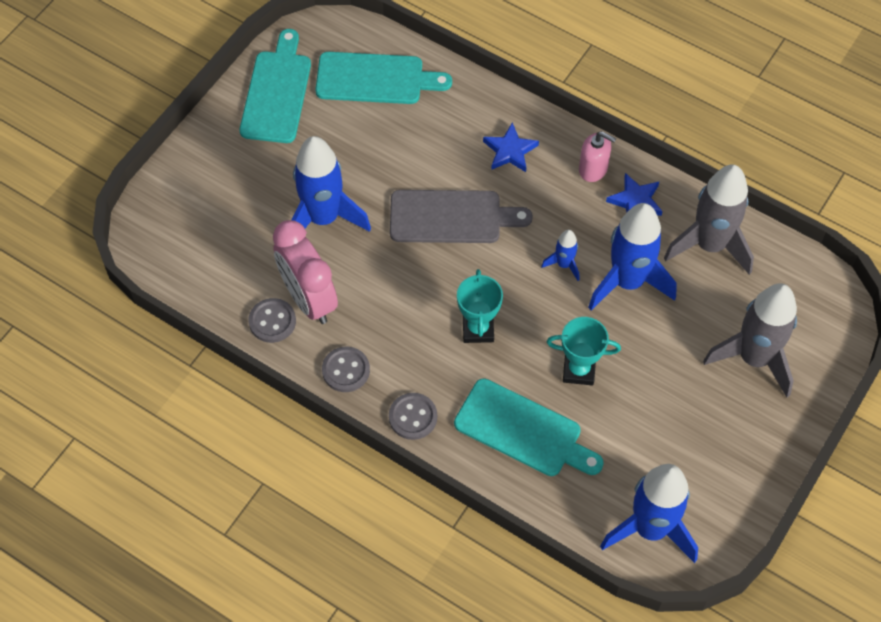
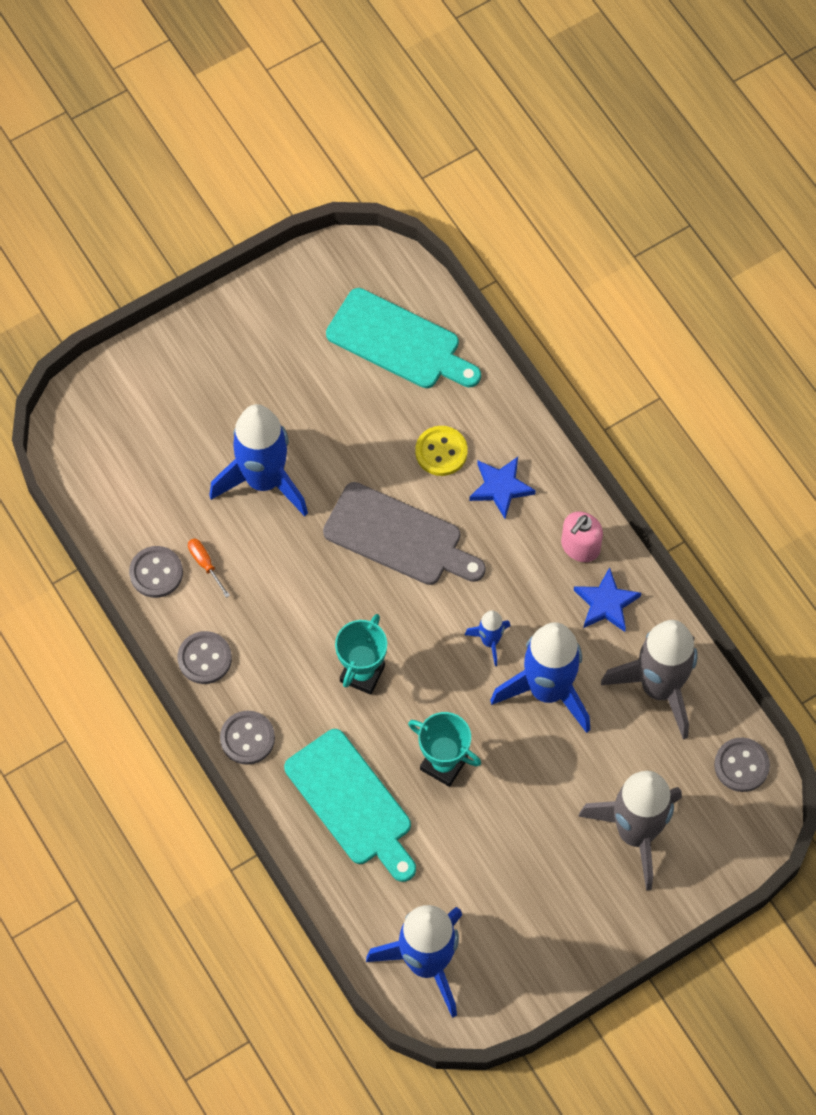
camera: 25 degrees right, 5 degrees up
(277, 92) = (285, 314): turquoise cutting board -> none
(308, 299) = (205, 564): pink clock -> orange screwdriver
(450, 143) = (441, 452): none -> yellow button
(593, 169) = (580, 547): pink soap dispenser -> pink soap dispenser turned 75 degrees clockwise
(803, 275) = (741, 765): none -> grey button

